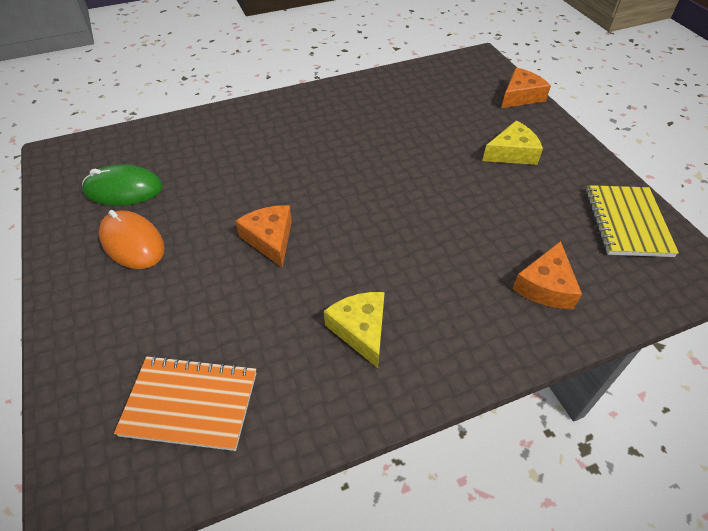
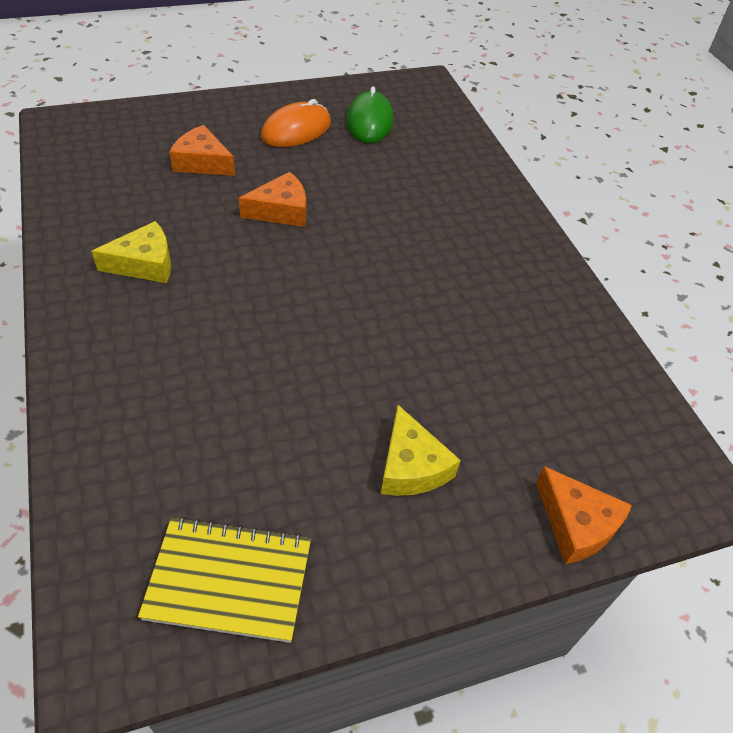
camera: 90 degrees right, 0 degrees up
(190, 403) = (113, 164): orange notebook -> none
(545, 286) = (145, 433): orange cheese -> orange cheese (202, 162)

